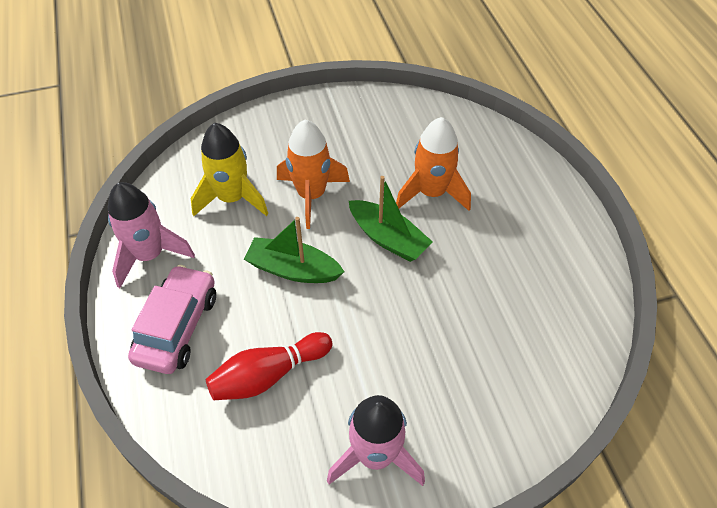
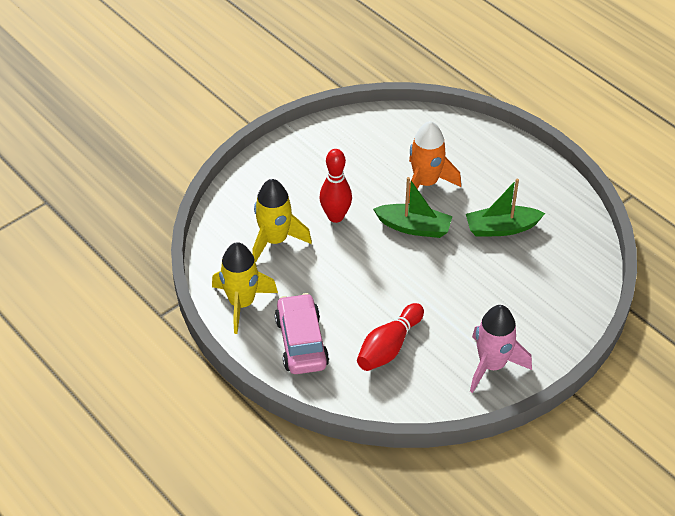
camera: 25 degrees left, 5 degrees down
(149, 255) = (242, 303): pink rocket -> yellow rocket
(293, 269) = (358, 274): green boat -> green boat (501, 228)
(311, 195) = (335, 216): orange rocket -> red bowling pin

